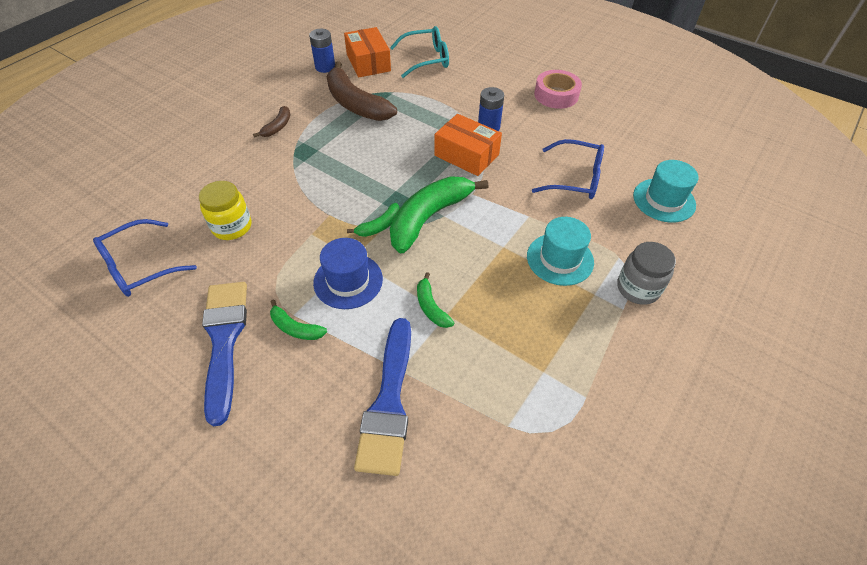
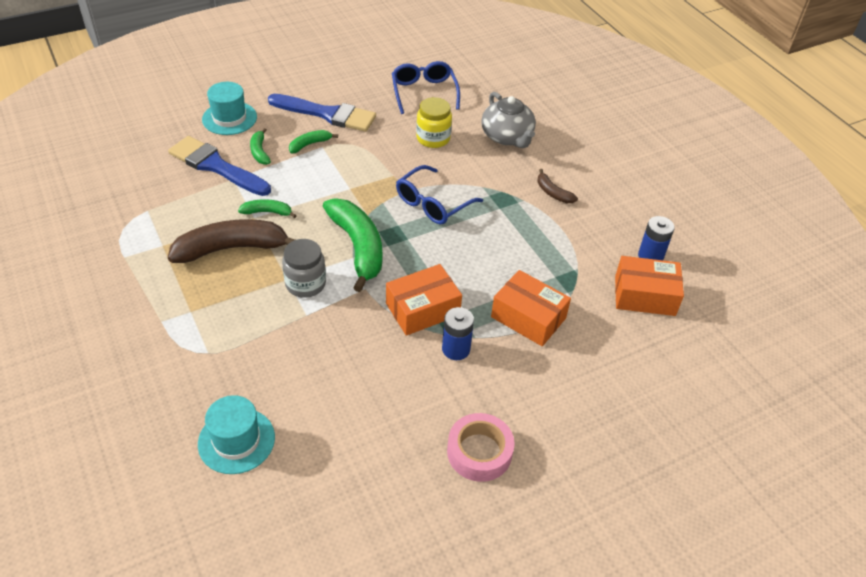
camera: 115 degrees right, 5 degrees down
(203, 175) = (507, 137): none -> grey teapot
(348, 281) = (329, 179): blue hat -> none
(356, 104) = (562, 257): brown banana -> brown banana (231, 248)
(379, 226) = (372, 214): green banana -> green banana (260, 152)
(426, 59) = (628, 353): turquoise glasses -> none
(430, 104) = (528, 317): none -> orange box
(560, 259) = (242, 309): turquoise hat -> turquoise hat (229, 118)
(575, 178) = (325, 381): blue glasses -> blue glasses (432, 204)
(638, 288) = (168, 344): grey jar -> grey jar (305, 284)

